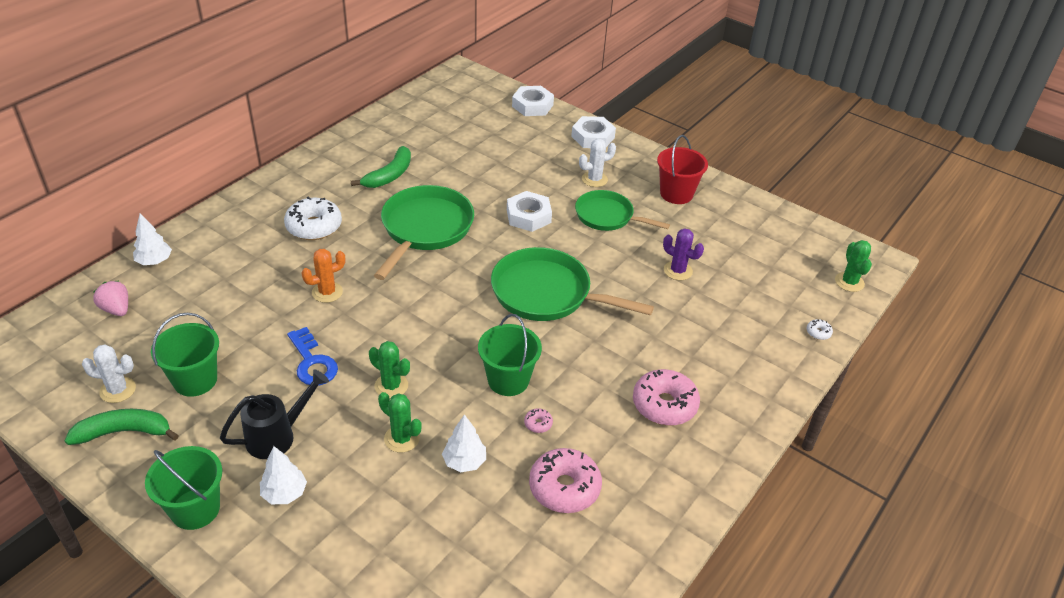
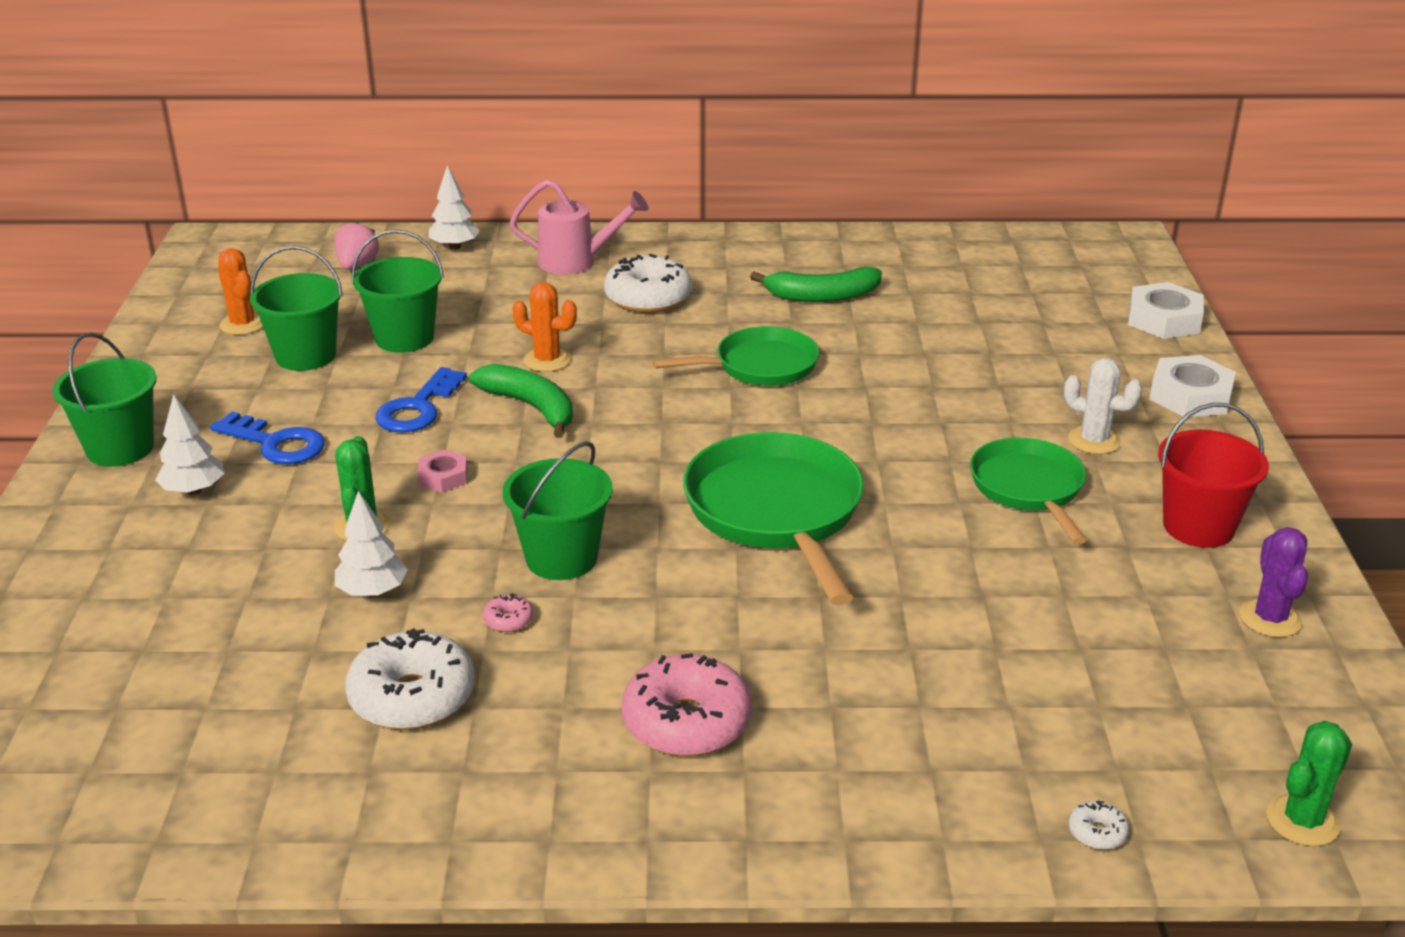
camera: 55 degrees right, 10 degrees down
(118, 390) = (243, 324): white cactus -> orange cactus
(124, 432) = (188, 357): green banana -> green banana (531, 407)
(231, 331) = (404, 338): none -> green bucket
(240, 229) = (576, 262): none -> pink watering can
(277, 436) = (276, 443): black watering can -> blue key
(391, 386) = (443, 477): green cactus -> pink nut
(425, 229) = (759, 366): green pan -> green pan, size x0.65
(528, 216) = (915, 425): white nut -> none
(564, 487) = (412, 697): pink donut -> white donut
(678, 271) = (1011, 607): purple cactus -> purple cactus (1270, 619)

